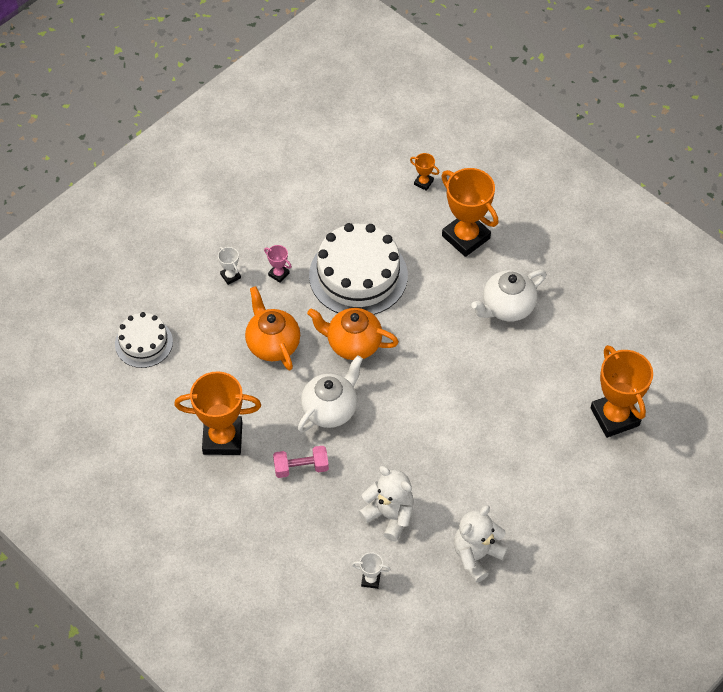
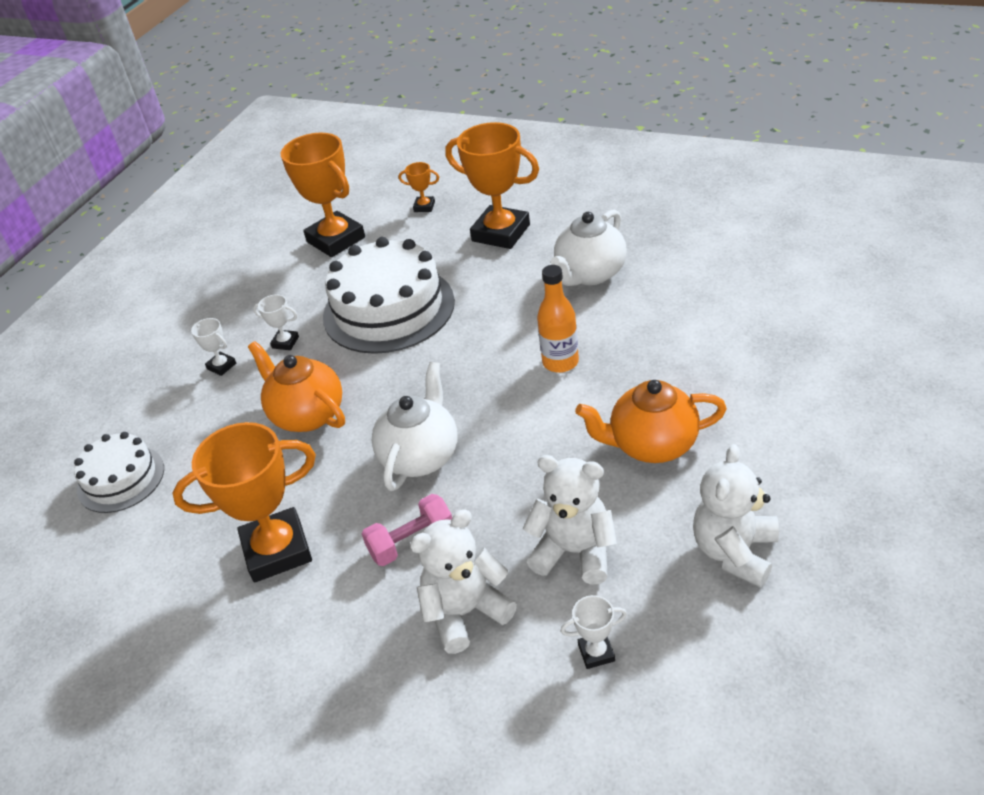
camera: 15 degrees left, 15 degrees down
(278, 274) = (285, 342): pink trophy -> white trophy
(312, 525) = (465, 612): none -> white teddy bear
(353, 344) = (416, 376): orange teapot -> orange teapot (652, 445)
(449, 375) = (560, 362): none -> orange bottle
(614, 417) = (798, 326): orange trophy -> orange trophy (336, 240)

